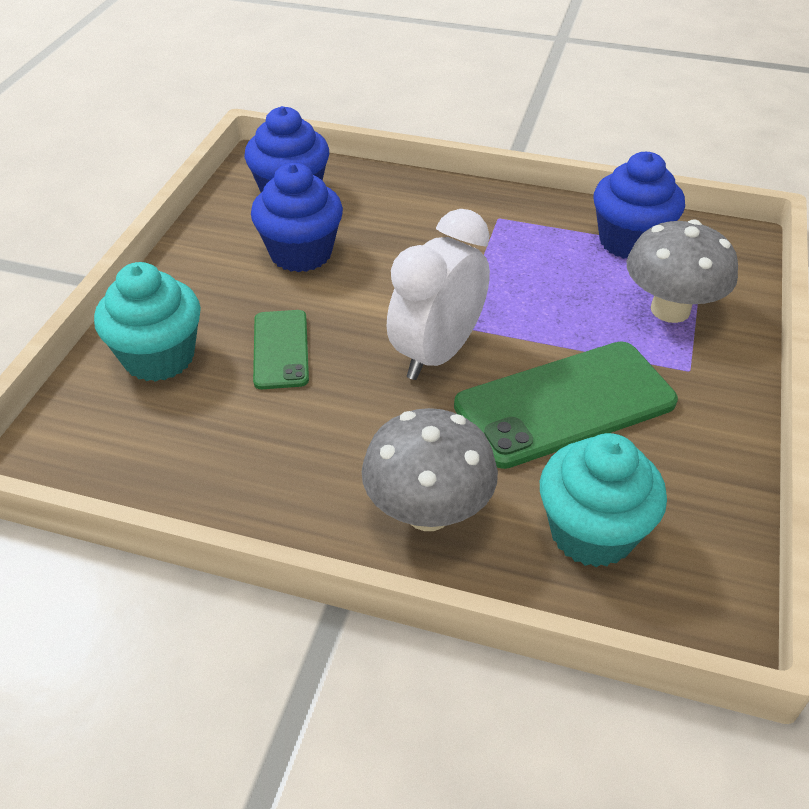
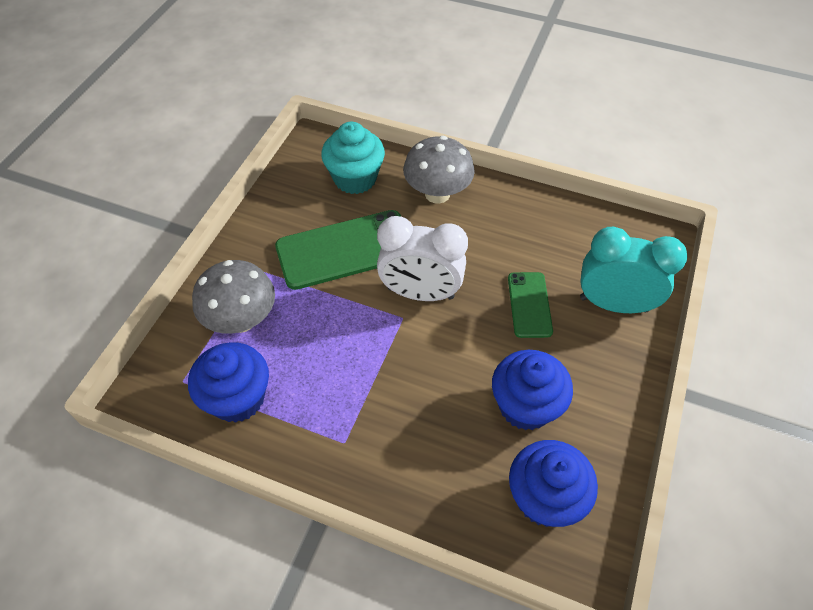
camera: 175 degrees left, 10 degrees up
(159, 357) = (613, 304): turquoise cupcake -> turquoise clock
(437, 354) = (420, 293): white clock -> white clock turned 60 degrees clockwise

